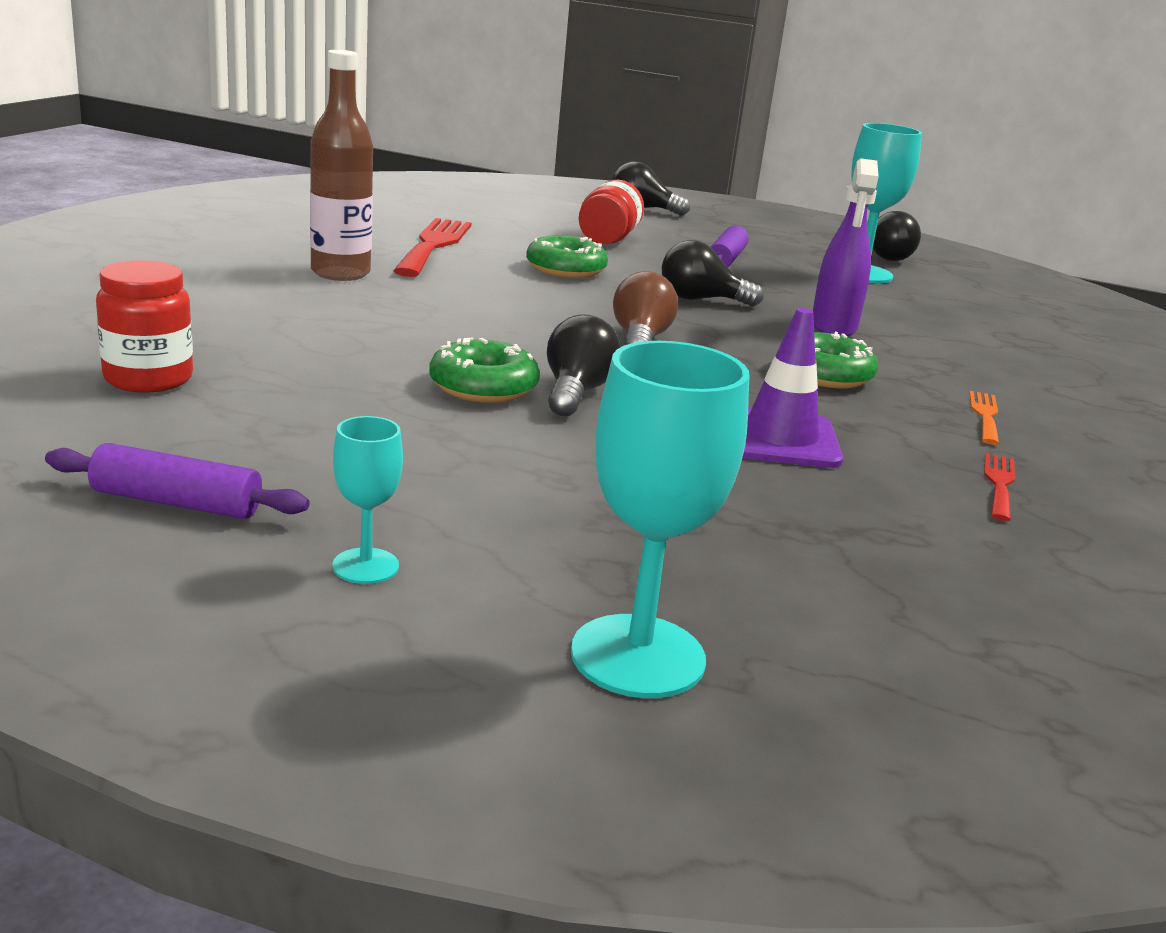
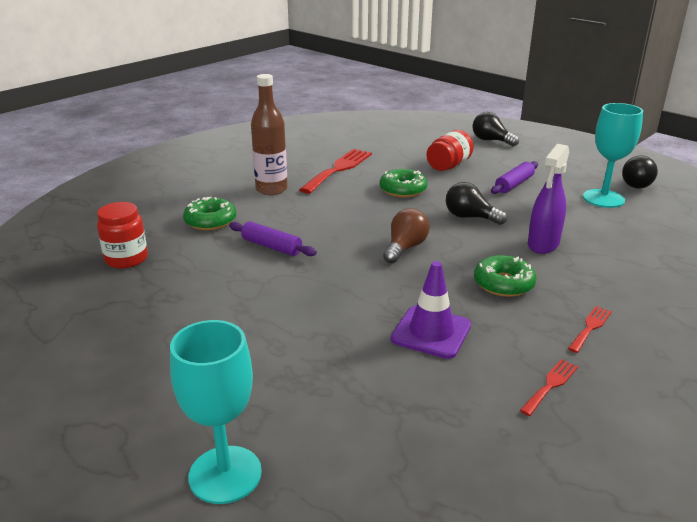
camera: 25 degrees right, 5 degrees up
(177, 502) = (84, 340): purple rolling pin -> purple rolling pin (271, 246)
(365, 566) = (138, 392): turquoise goblet -> none
(483, 387) = (287, 277): green donut -> green donut (210, 221)
(576, 392) = (335, 285): black light bulb -> none
(985, 415) = (590, 327): orange fork -> red fork

